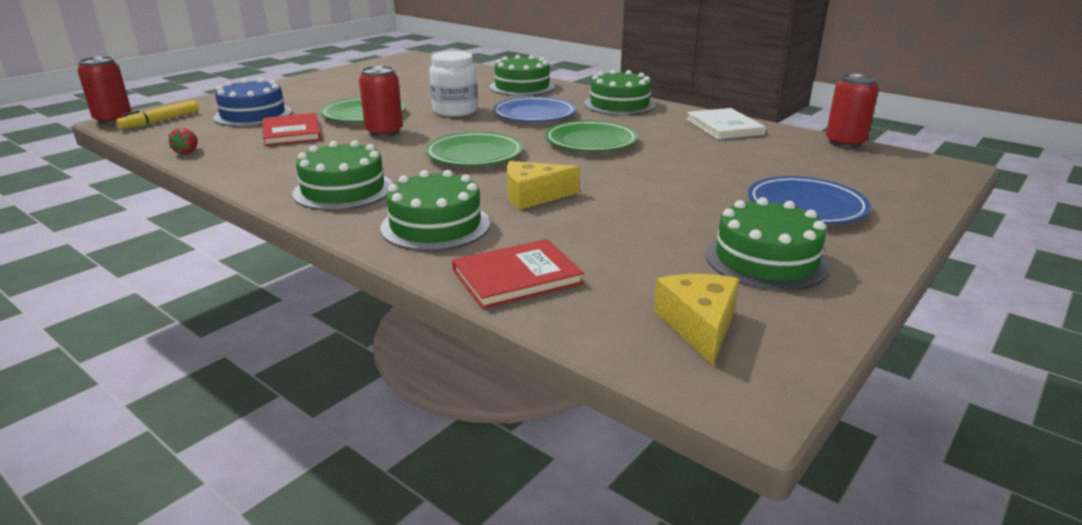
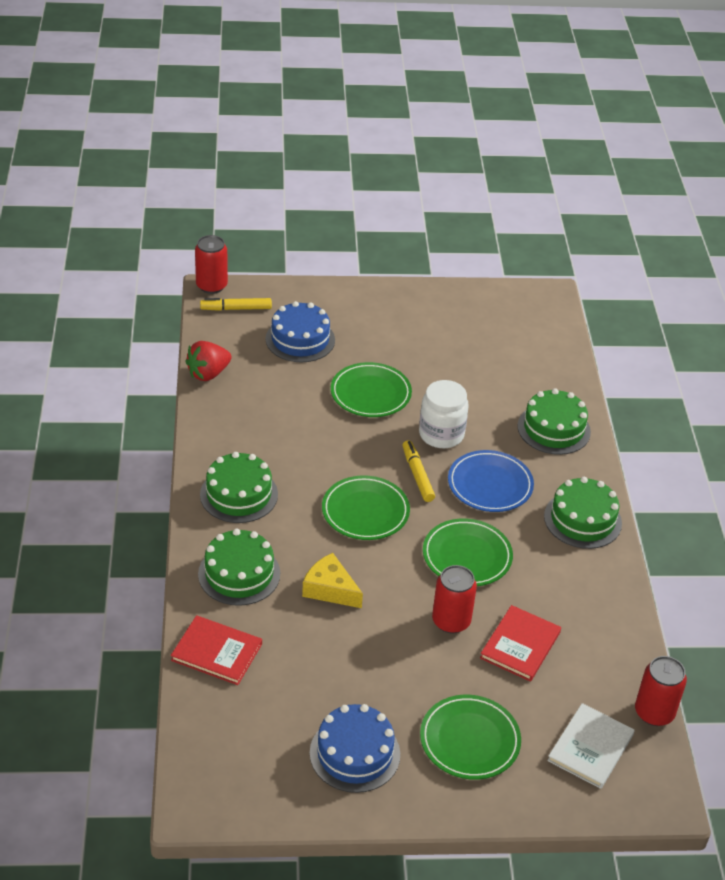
camera: 45 degrees right, 15 degrees up
(187, 152) = (208, 374): red strawberry -> red strawberry, size x1.82
(292, 132) = (294, 389): red book -> red book (520, 645)
(384, 132) = (350, 433): red can -> red can (451, 621)
(477, 129) = (417, 475): none -> yellow marker
(699, 325) = (241, 758): yellow cheese -> none
(724, 126) = (604, 616): white book -> white book (590, 748)
(766, 260) = (354, 753): green cake -> blue cake
(806, 206) = (469, 740): blue plate -> green plate

